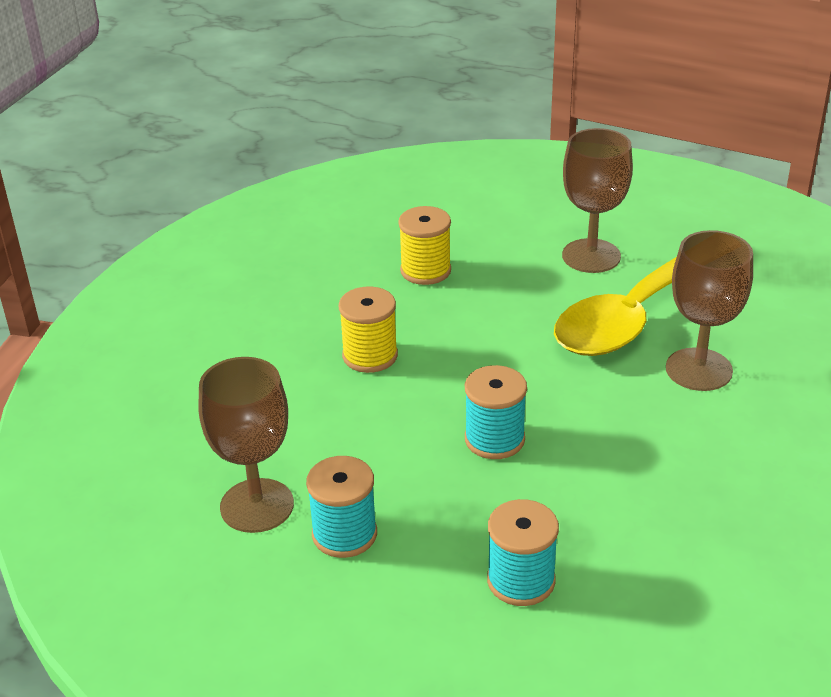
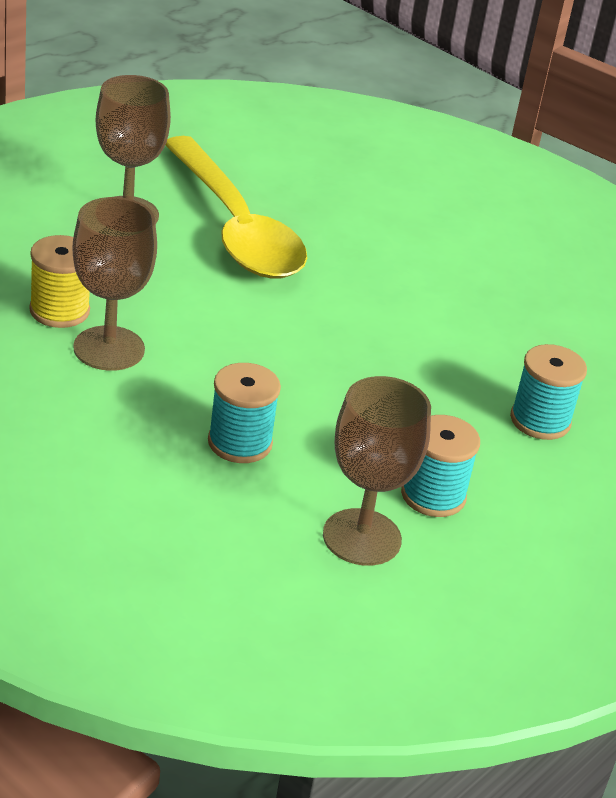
camera: 75 degrees left, 0 degrees up
(370, 356) = (178, 394): yellow spool -> none
(494, 439) = (358, 368): turquoise spool -> turquoise spool (240, 443)
(699, 369) = (339, 235): brown goblet -> brown goblet (109, 348)

